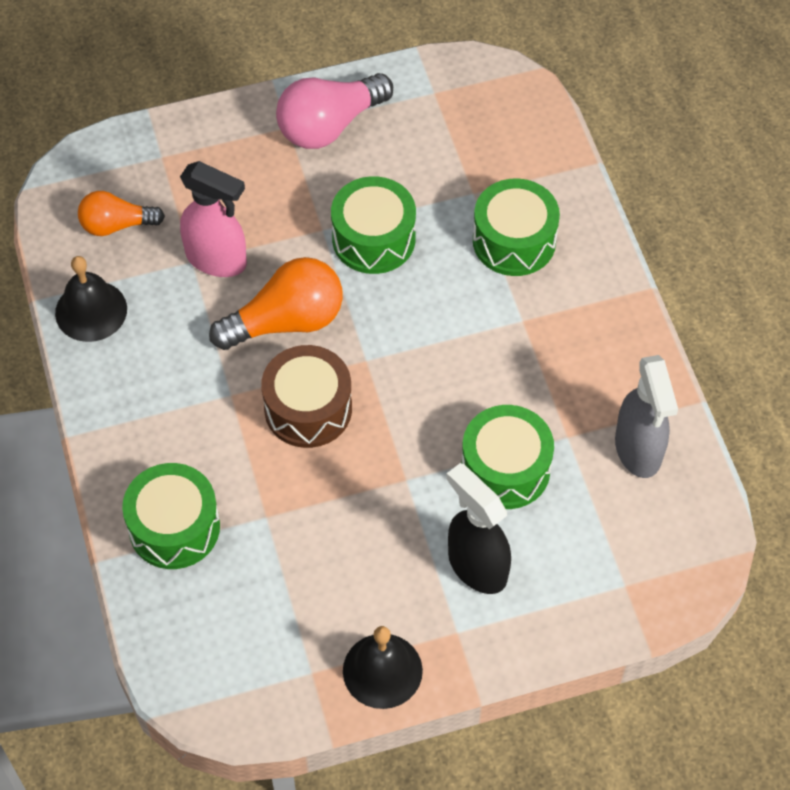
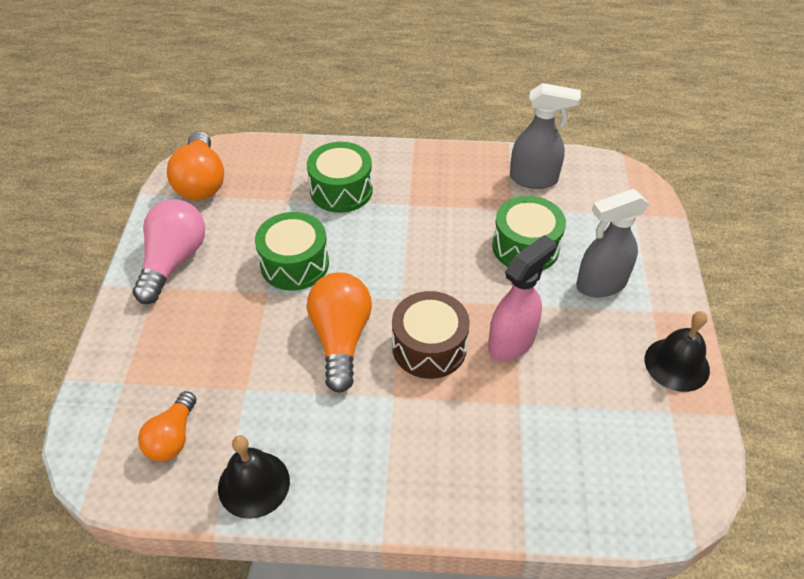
camera: 70 degrees left, 10 degrees down
(174, 527) = (509, 475): green drum -> none
(217, 259) = (255, 370): pink spray bottle -> pink spray bottle (512, 342)
(329, 125) = (173, 261): pink light bulb -> pink light bulb turned 150 degrees counterclockwise
(461, 95) = (201, 182): none -> orange light bulb
(476, 566) = (600, 284): black spray bottle -> grey spray bottle

